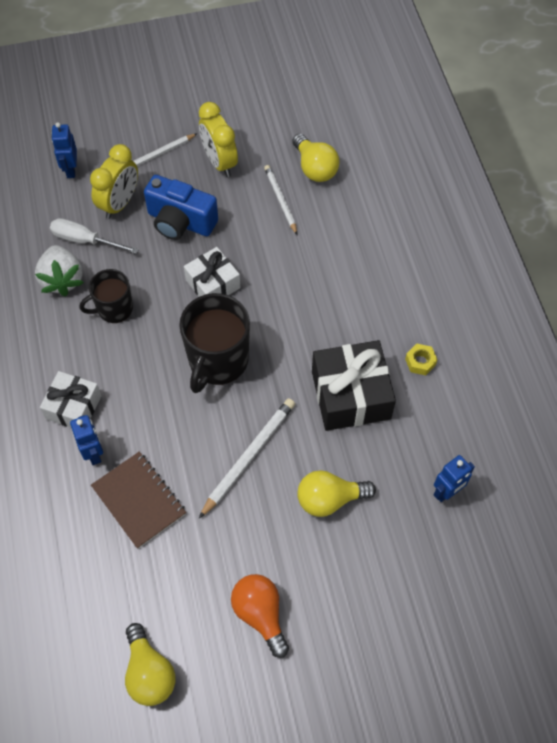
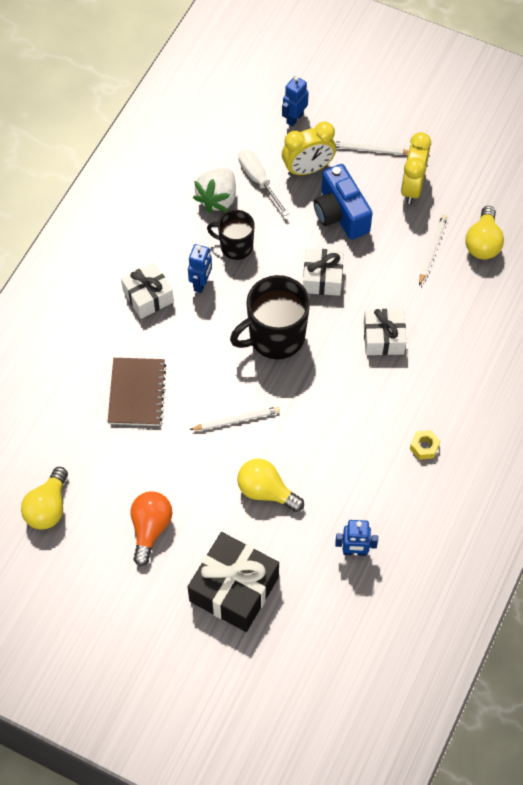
camera: 40 degrees right, 0 degrees up
(94, 453) = (134, 338): blue robot -> blue robot (201, 283)
(249, 457) = (236, 420): white pencil -> white pencil, size x0.66
(307, 297) = (383, 338): none -> white gift
(350, 395) = (349, 432): black gift -> black gift (234, 589)

